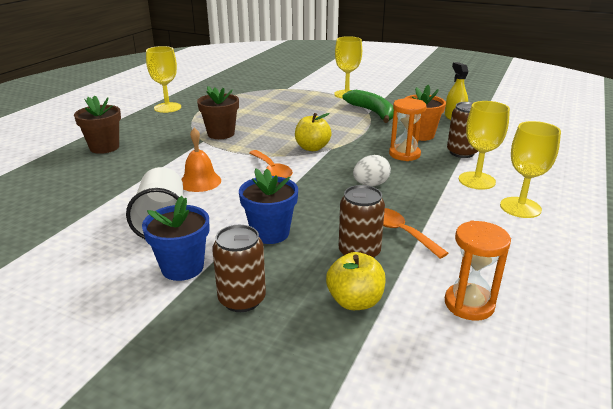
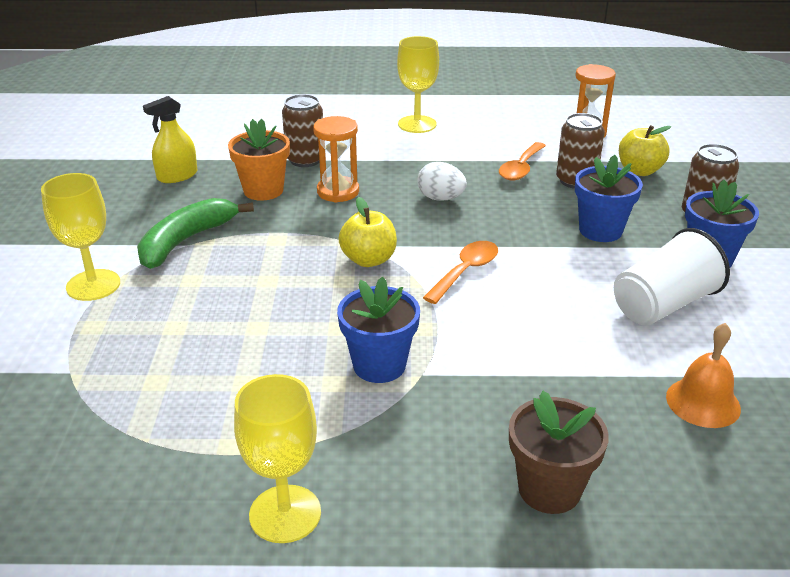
camera: 115 degrees left, 5 degrees up
(200, 181) = (552, 317): orange bell -> orange bell (703, 402)
(221, 134) = (379, 365): brown flower pot -> blue flower pot
(476, 180) = (376, 146): yellow goblet -> none

